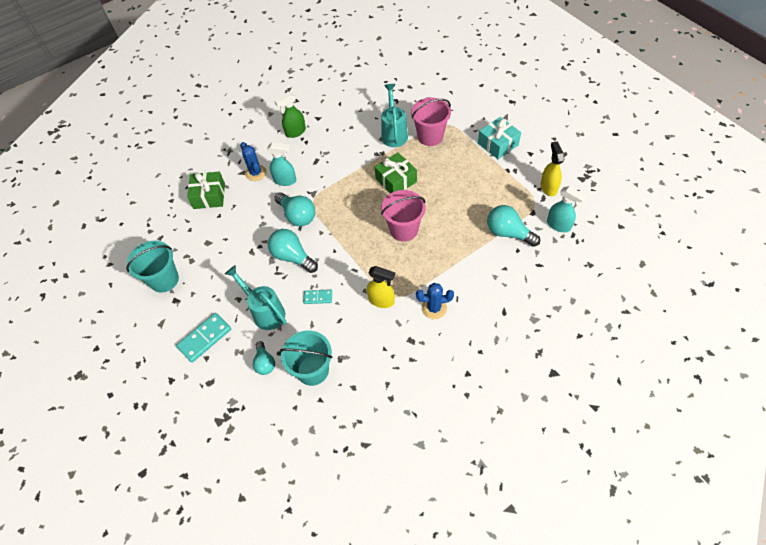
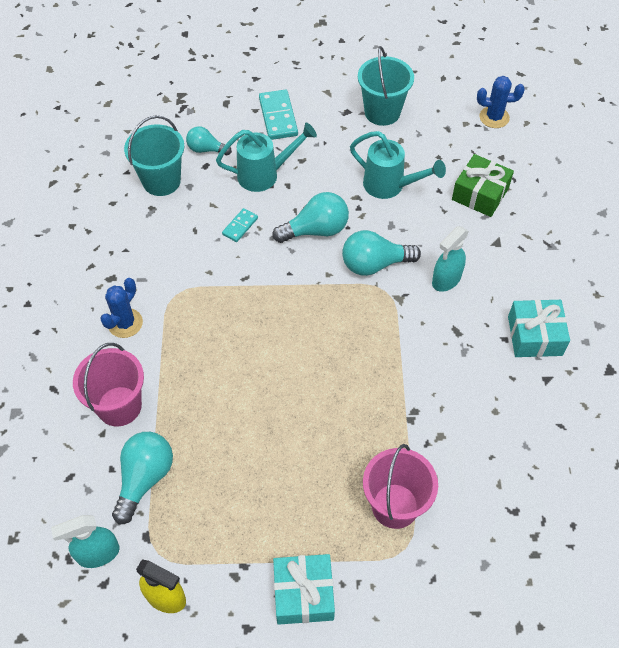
camera: 120 degrees right, 0 degrees up
(255, 173) = (485, 255): blue cactus -> blue cactus (494, 117)
(295, 132) = (535, 336): green spray bottle -> turquoise gift
(381, 300) = (181, 280): yellow spray bottle -> none
(394, 133) = (439, 460): turquoise watering can -> turquoise watering can (390, 186)
(396, 180) = (345, 404): green gift -> none
(404, 230) = (256, 361): pink bucket -> pink bucket (119, 406)
(508, 233) = (144, 478): turquoise light bulb -> turquoise light bulb turned 45 degrees counterclockwise

